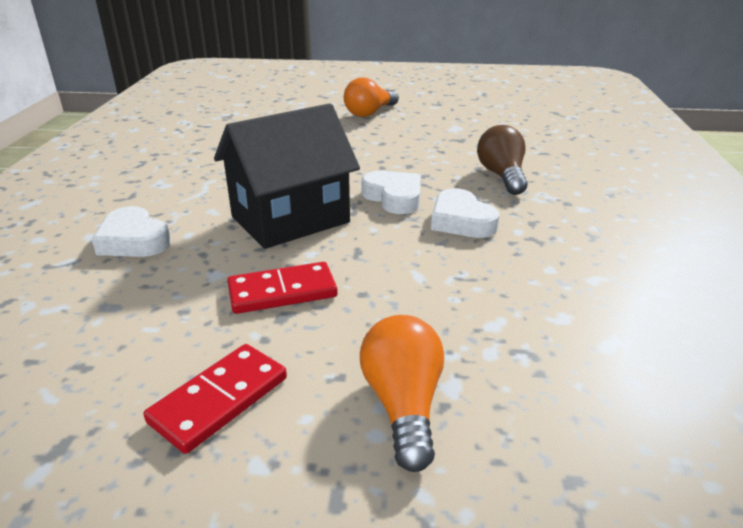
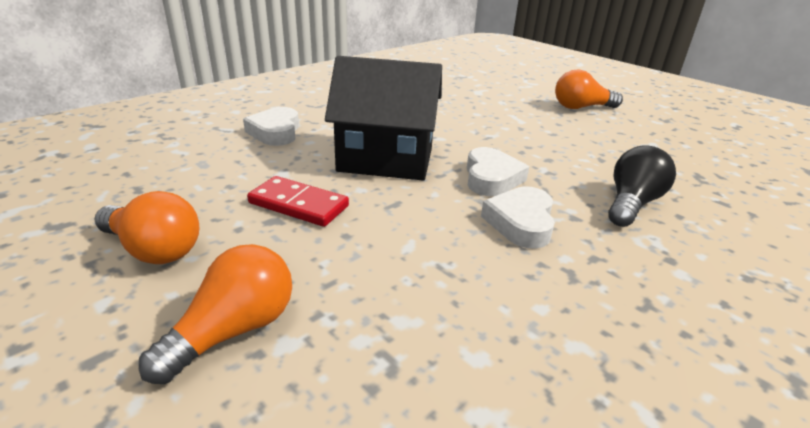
camera: 40 degrees right, 0 degrees up
(219, 400) = (154, 249): red domino -> orange light bulb
(502, 176) = (631, 203): brown light bulb -> black light bulb

